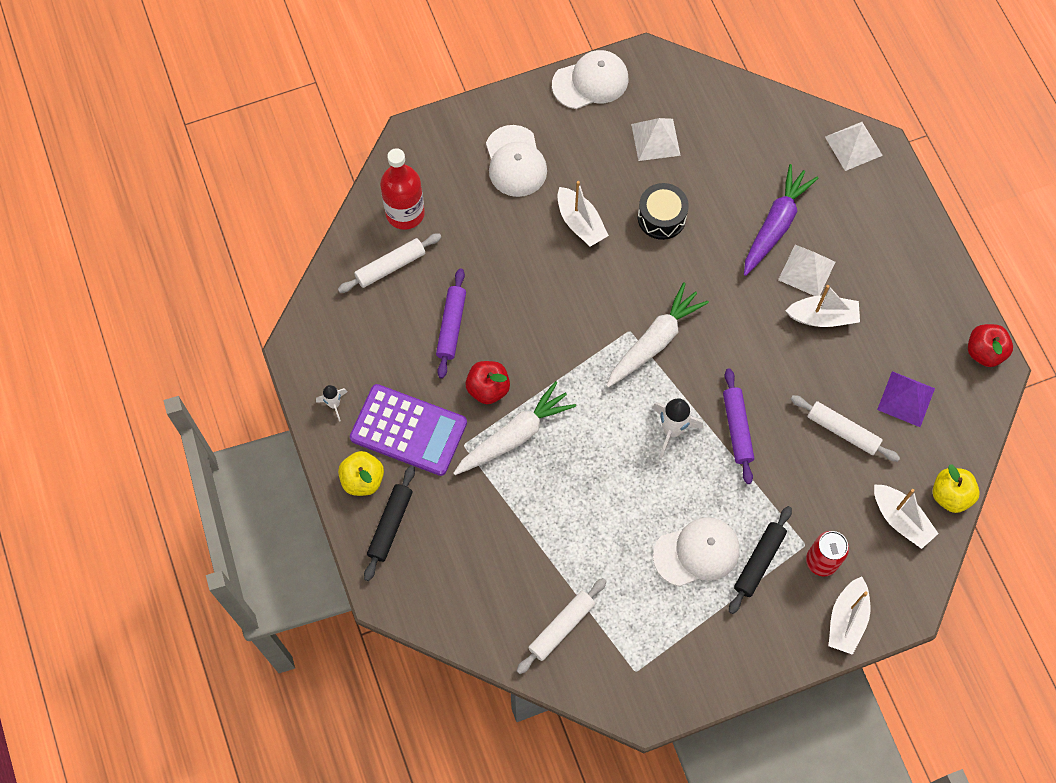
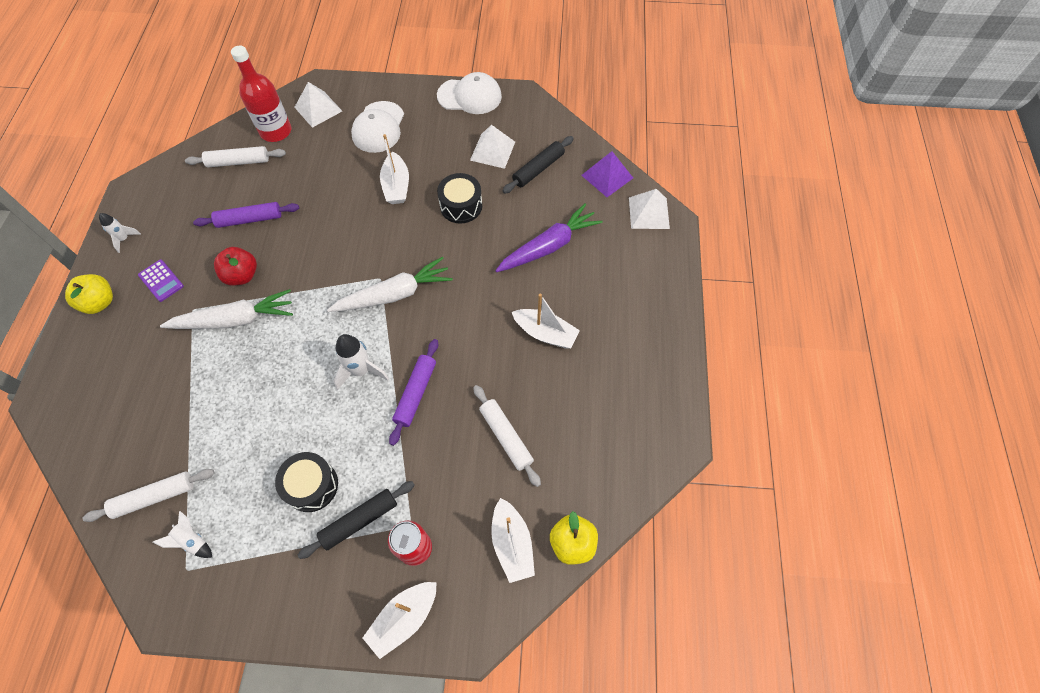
camera: 25 degrees right, 5 degrees down
(390, 525) = (91, 346): black rolling pin -> black rolling pin (538, 169)
(408, 430) = (161, 281): purple calculator -> purple calculator, size x0.47
(451, 326) = (249, 219): purple rolling pin -> purple rolling pin turned 45 degrees clockwise
(624, 646) = (192, 541): none -> white rocket
(697, 552) = (311, 485): white cap -> black drum
(806, 270) = (553, 291): white pyramid -> white pyramid (318, 109)
(906, 399) = (579, 434): purple pyramid -> purple pyramid (607, 176)
(984, 352) = (675, 424): red apple -> none

